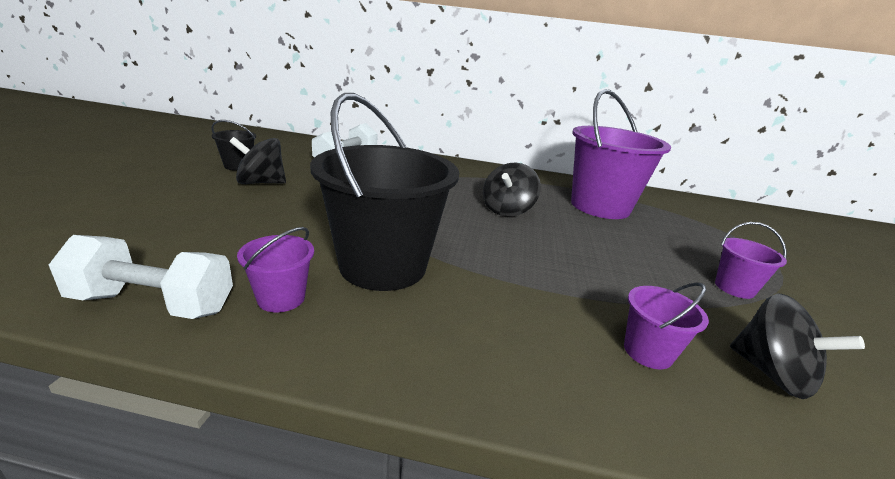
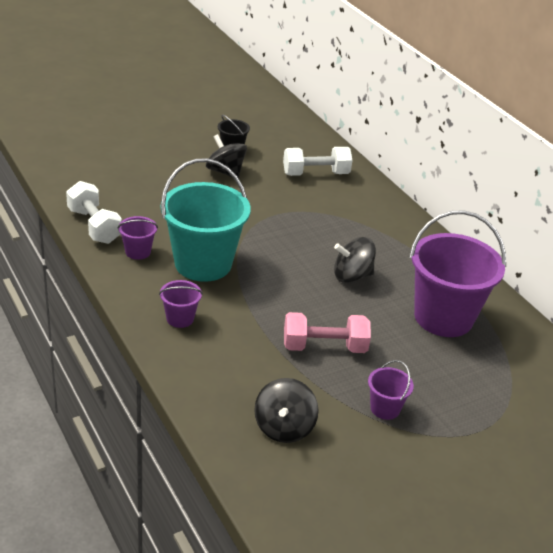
camera: 50 degrees right, 10 degrees up
(383, 266) = (203, 263): black bucket -> turquoise bucket
(610, 271) = (324, 347): none -> pink dumbbell
(648, 352) = (245, 378): purple bucket -> purple bucket (180, 318)

